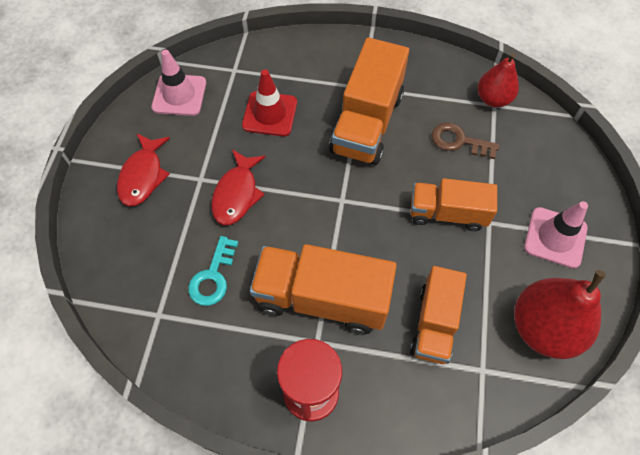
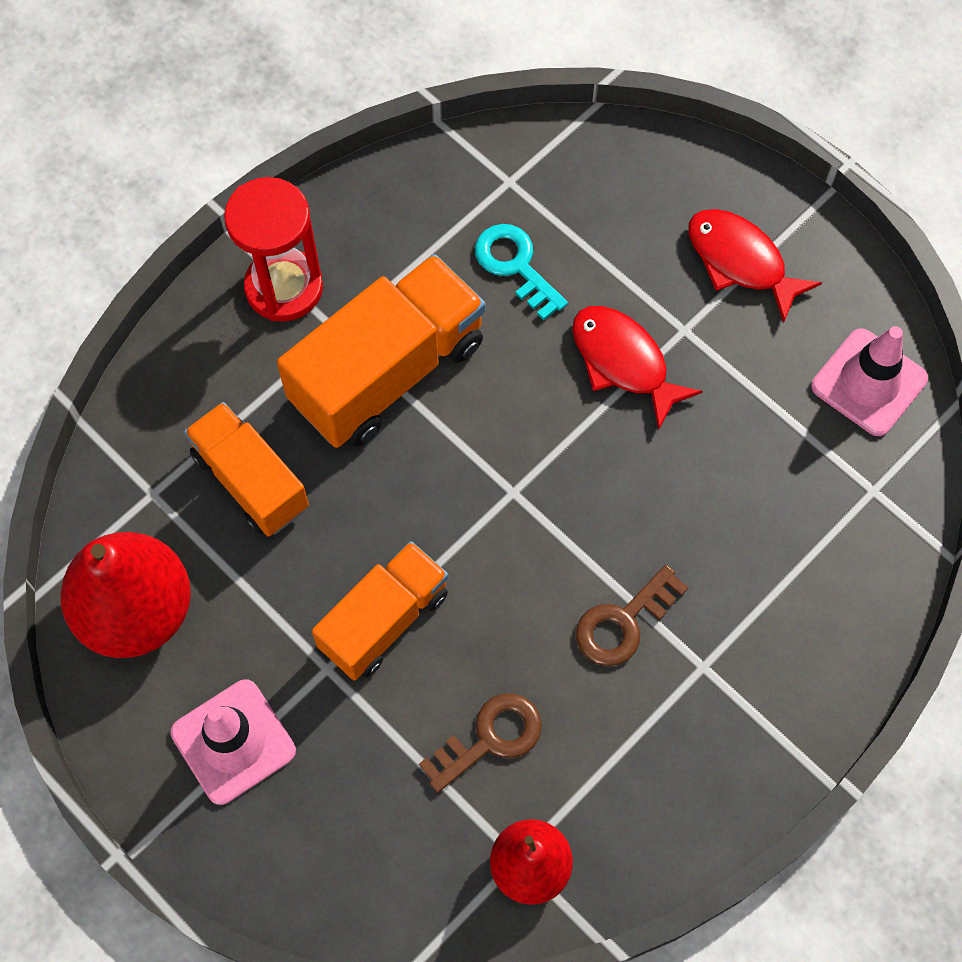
camera: 125 degrees right, 5 degrees up
(270, 114) = (741, 490): red traffic cone -> none
(367, 123) = (624, 622): orange truck -> brown key

